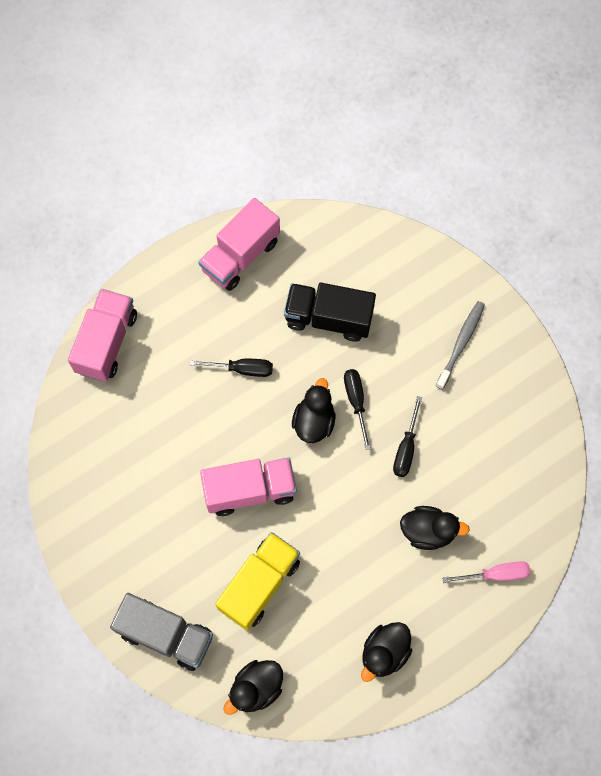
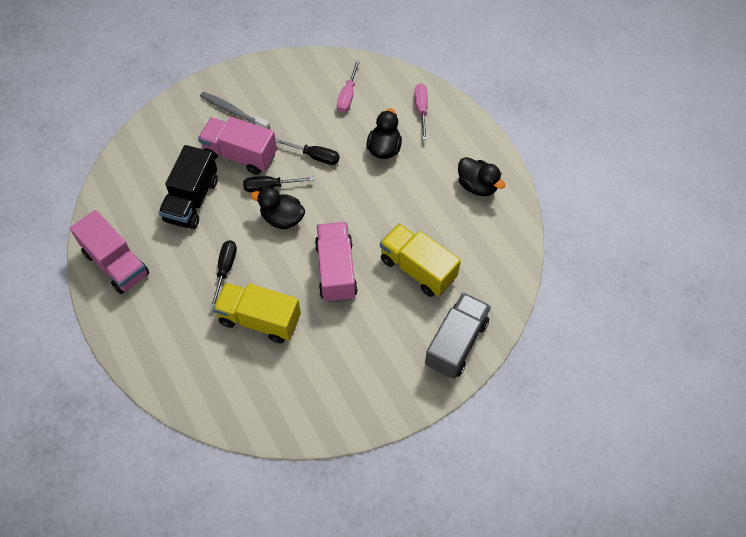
camera: 85 degrees left, 10 degrees down
(107, 343) = (177, 382): pink truck -> pink truck (240, 155)
(182, 414) = (259, 319): none -> yellow truck
(256, 688) = (503, 277): black duck -> none
(505, 478) = (348, 95): none -> pink screwdriver

